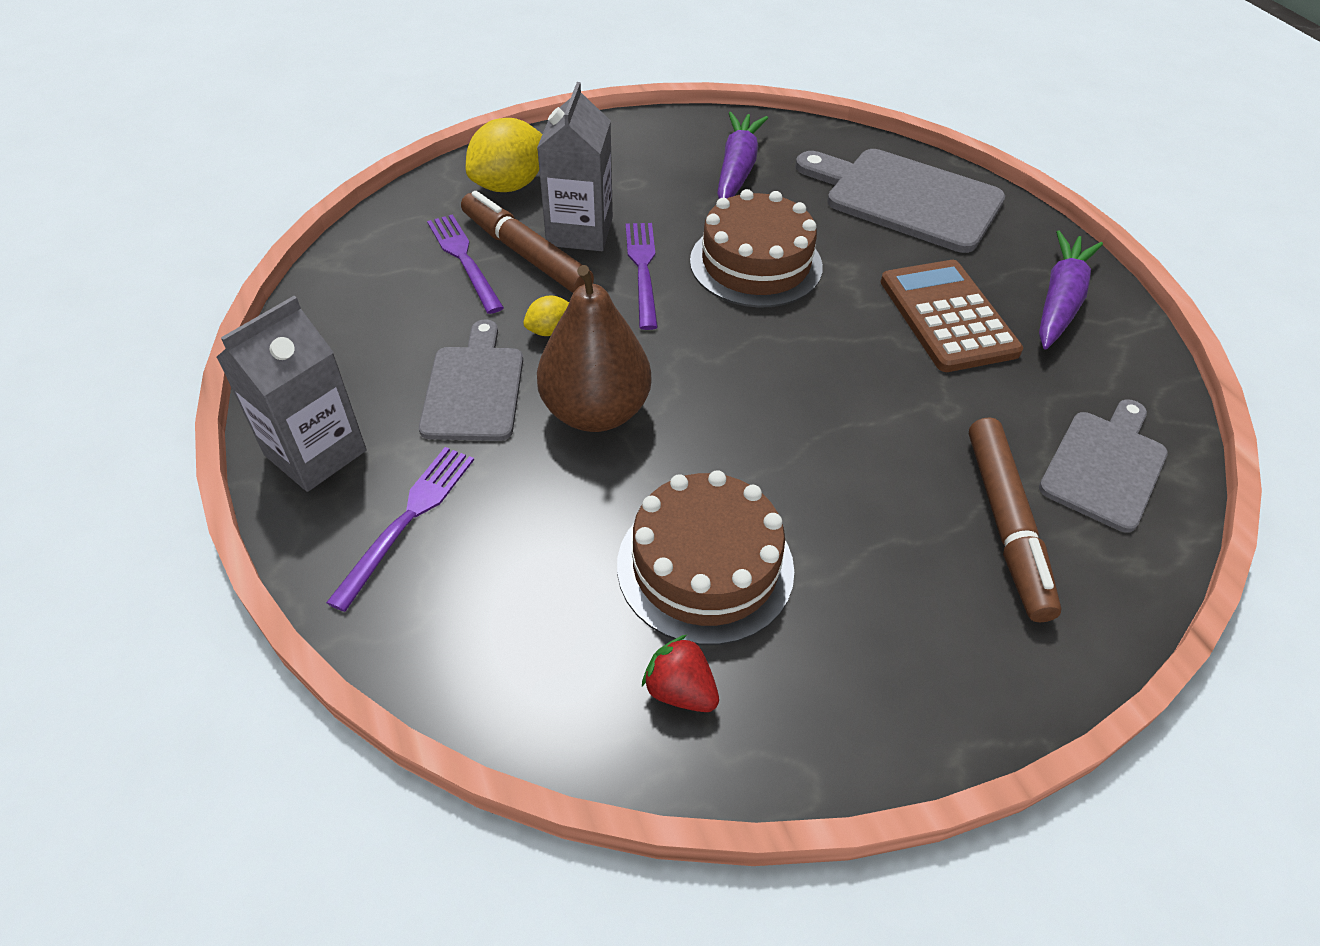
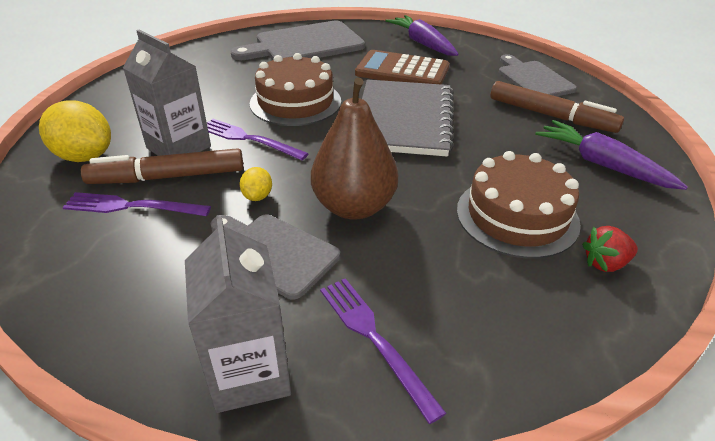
camera: 55 degrees left, 10 degrees down
(509, 185) = (85, 156): yellow lemon -> yellow lemon turned 45 degrees counterclockwise
(737, 169) = (208, 75): purple carrot -> purple carrot (602, 165)
(819, 373) = (404, 120): none -> grey notebook

